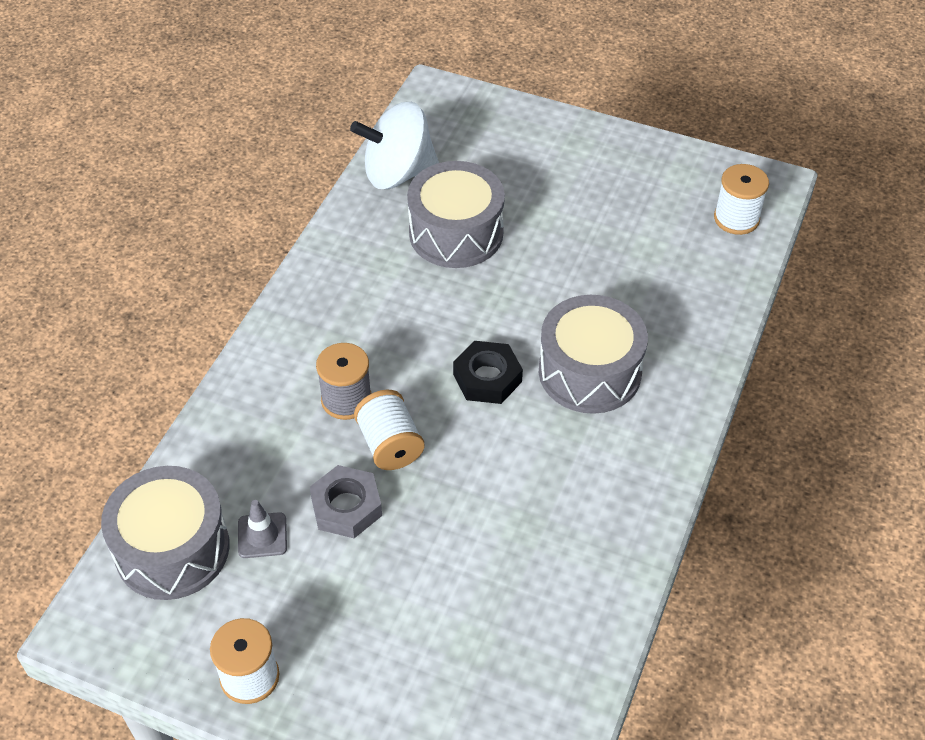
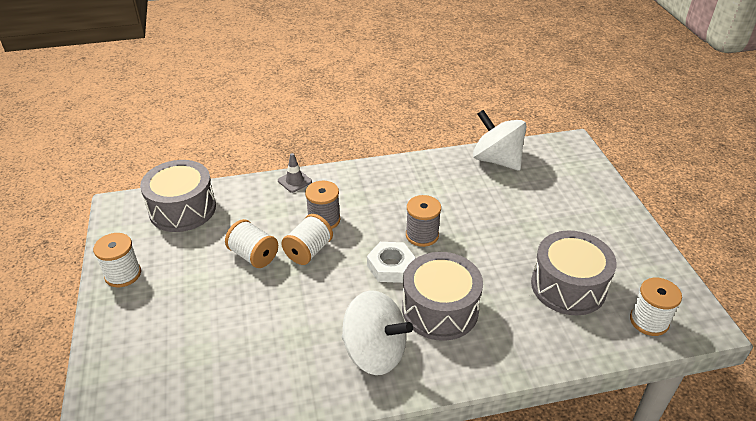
camera: 55 degrees right, 10 degrees down
(262, 535) = (212, 234): grey traffic cone -> grey traffic cone (294, 181)
(346, 507) = (253, 255): grey nut -> white spool
(456, 233) = (481, 202): grey drum -> grey drum (568, 286)
(462, 319) = (422, 235): none -> grey spool
(487, 378) = (391, 266): black nut -> white nut
(604, 465) = (374, 352): none -> white spinning top

